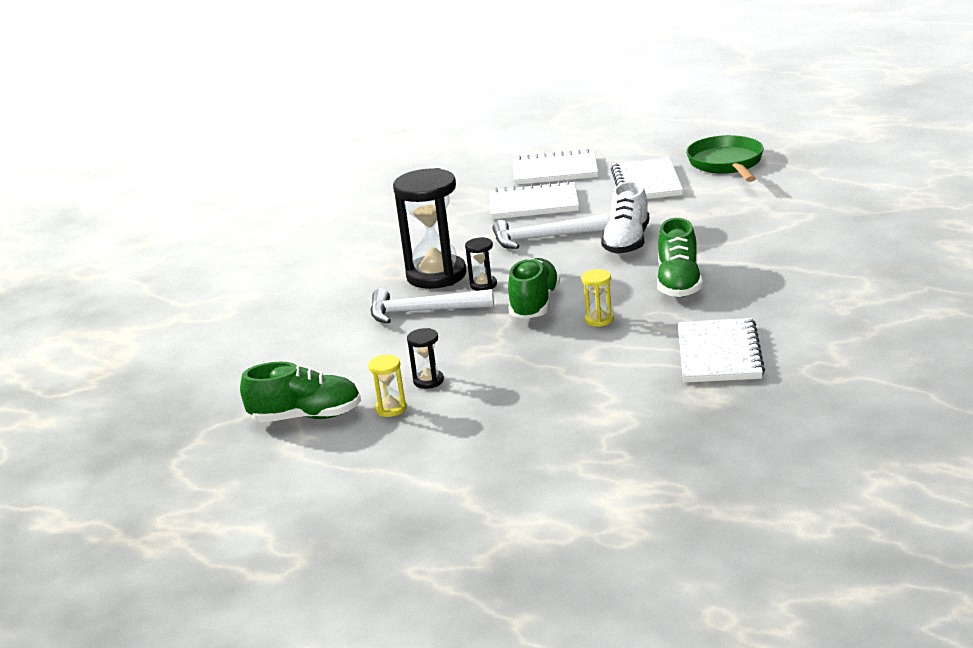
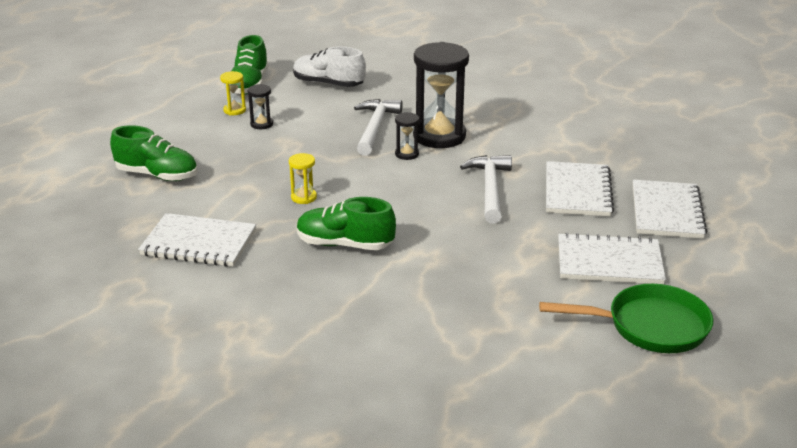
camera: 95 degrees right, 5 degrees up
(535, 304) = (353, 172): green shoe -> green shoe (157, 175)
(627, 242) = (454, 230): white shoe -> white shoe (328, 84)

